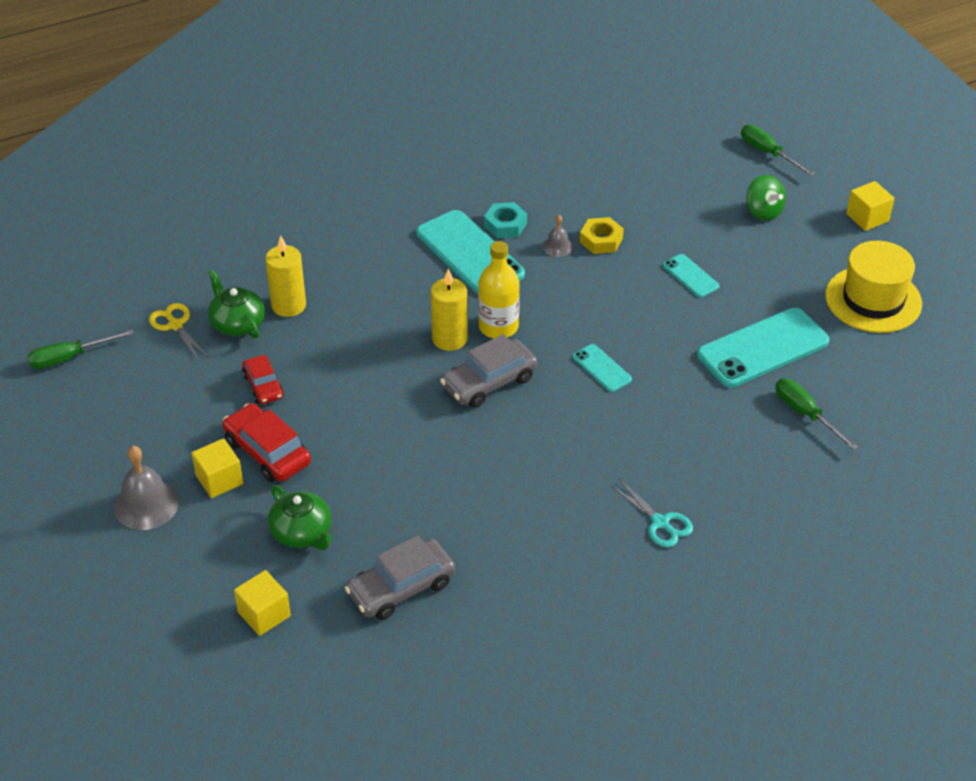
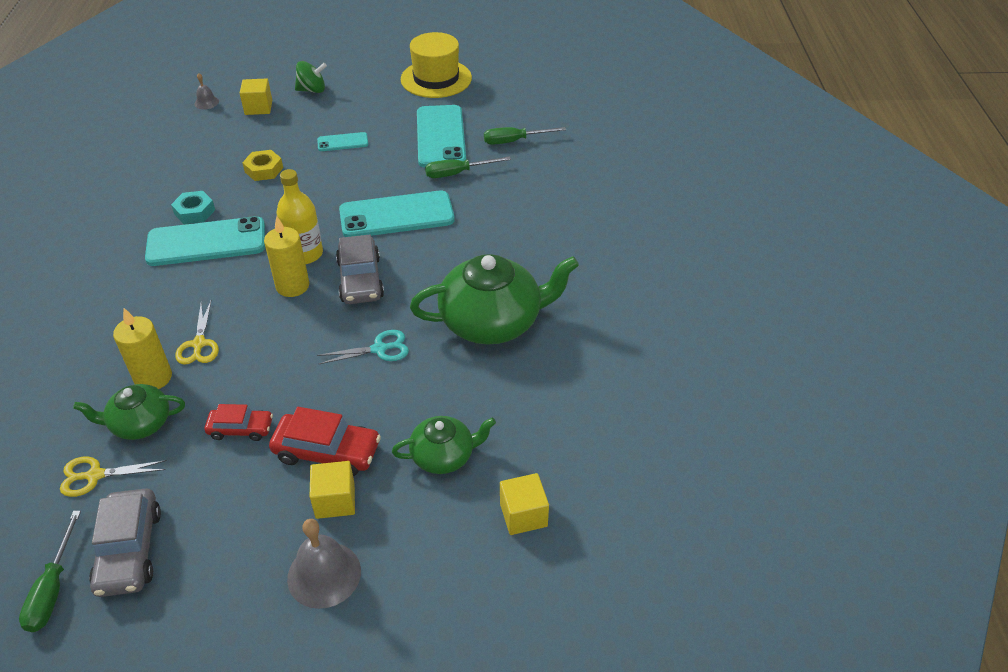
camera: 65 degrees left, 0 degrees up
(267, 452) = (327, 451): red car -> red car turned 150 degrees counterclockwise
(341, 313) = (199, 344): none -> yellow scissors
(401, 588) = (547, 407): grey car -> grey car (129, 550)
(491, 504) = (492, 321): none -> green teapot
(557, 246) = (247, 193): grey bell -> grey bell (206, 102)
(602, 368) = (396, 215): turquoise phone -> turquoise phone, size x2.04
(660, 523) = (568, 239): turquoise scissors -> turquoise scissors (379, 349)
(768, 153) = (257, 68): green screwdriver -> green screwdriver (457, 173)
(867, 217) = (361, 54): yellow cube -> yellow cube (258, 107)

